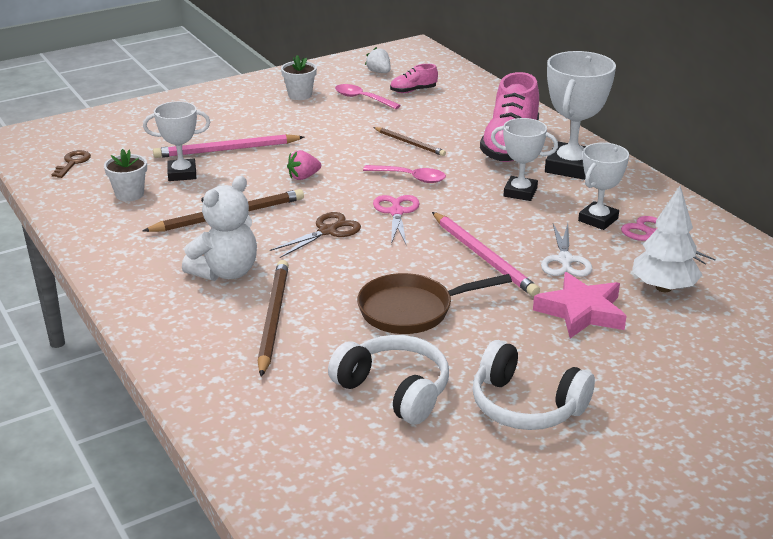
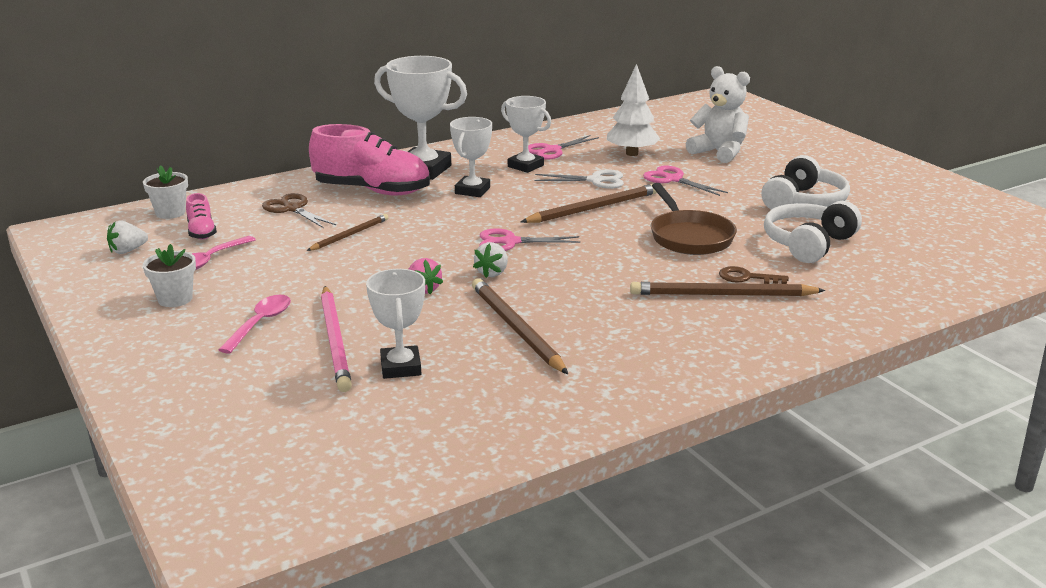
camera: 90 degrees left, 5 degrees down
(73, 163) = (345, 462): brown key -> brown key (747, 277)
(129, 194) = (456, 401): white flower pot -> white flower pot (170, 213)
(226, 272) = (642, 323): white teddy bear -> white teddy bear (719, 152)
(327, 231) = (551, 274): brown scissors -> brown scissors (292, 209)
(332, 204) = (492, 273): none -> white strawberry
(410, 178) = (434, 235): pink spoon -> pink spoon (260, 323)
(483, 256) = (593, 208): pink pencil -> brown pencil
(581, 312) = (673, 179): pink star -> pink scissors

